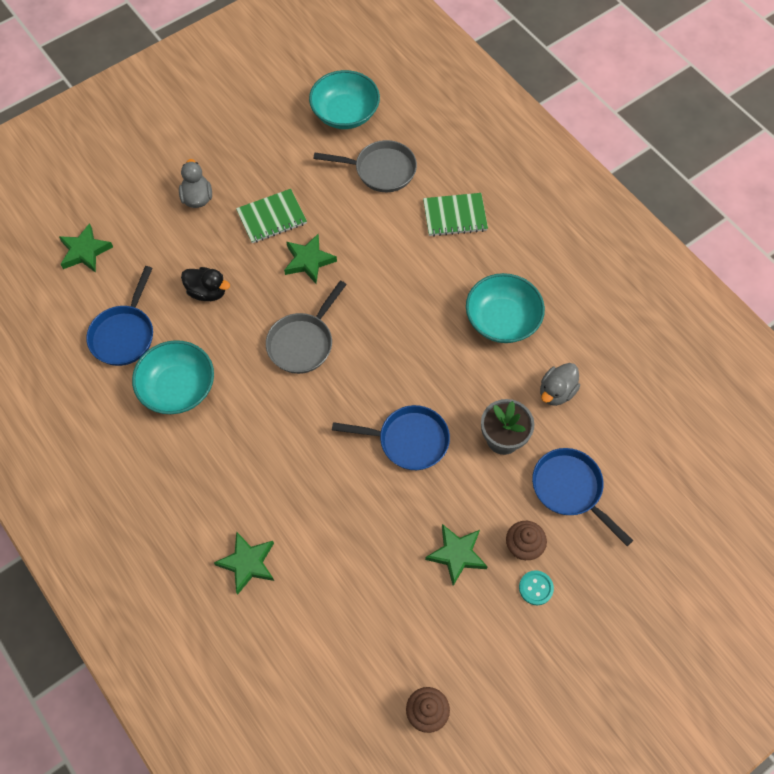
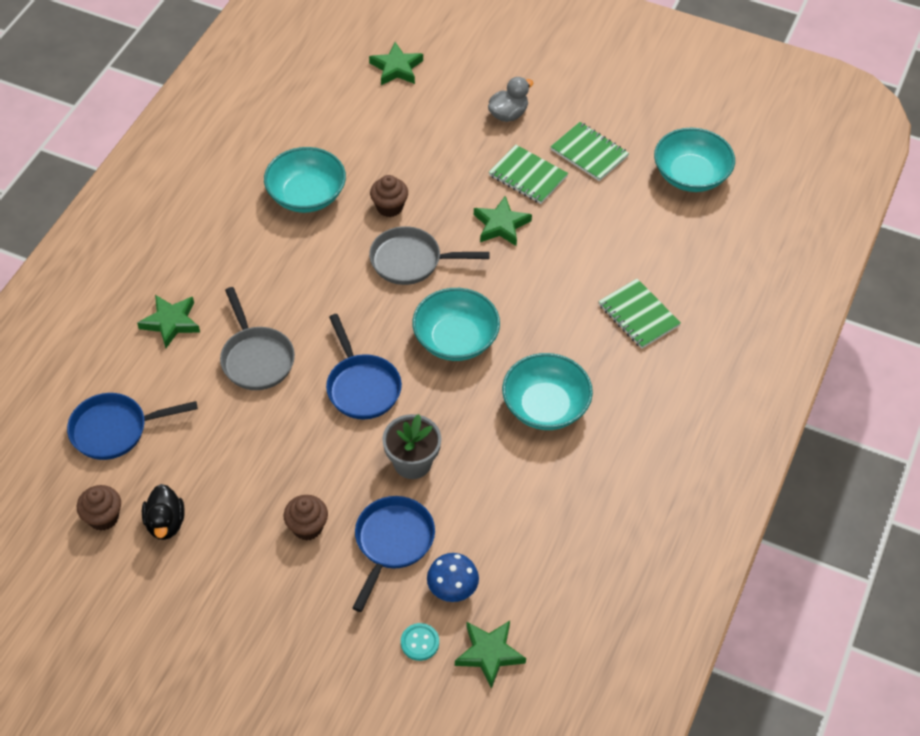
camera: 60 degrees right, 10 degrees down
(124, 334) = (334, 134): blue pan -> blue pan (115, 430)
(207, 292) = (415, 169): black duck -> black duck (165, 523)
(235, 331) = (389, 207): none -> brown cupcake
(277, 165) = (589, 153): none -> green notebook
(380, 170) = (646, 232): grey pan -> grey pan (256, 358)
(402, 349) = (456, 339): none -> turquoise bowl
(457, 554) = (268, 476): green star -> green star (489, 654)
(536, 588) = (270, 555): turquoise button -> turquoise button (420, 642)
(556, 392) = (494, 487): grey duck -> none
(633, 466) = (452, 589): none -> blue mushroom

